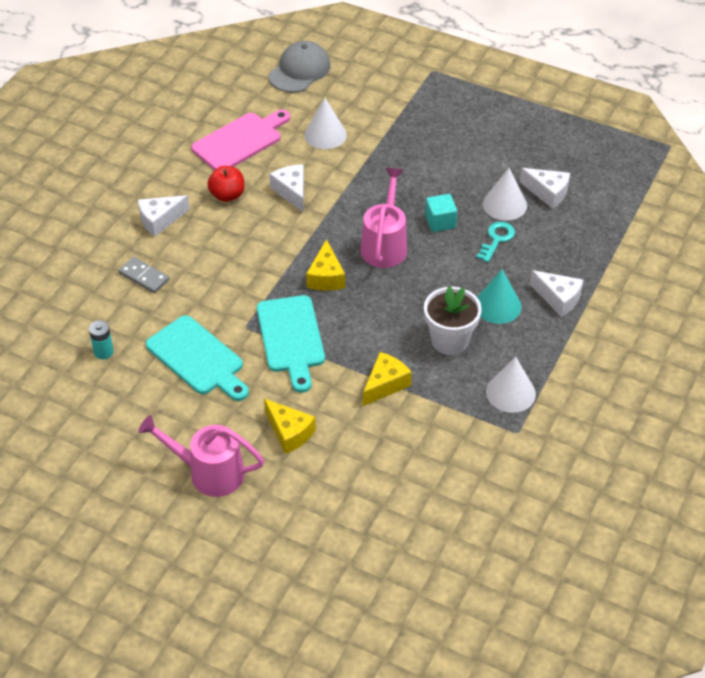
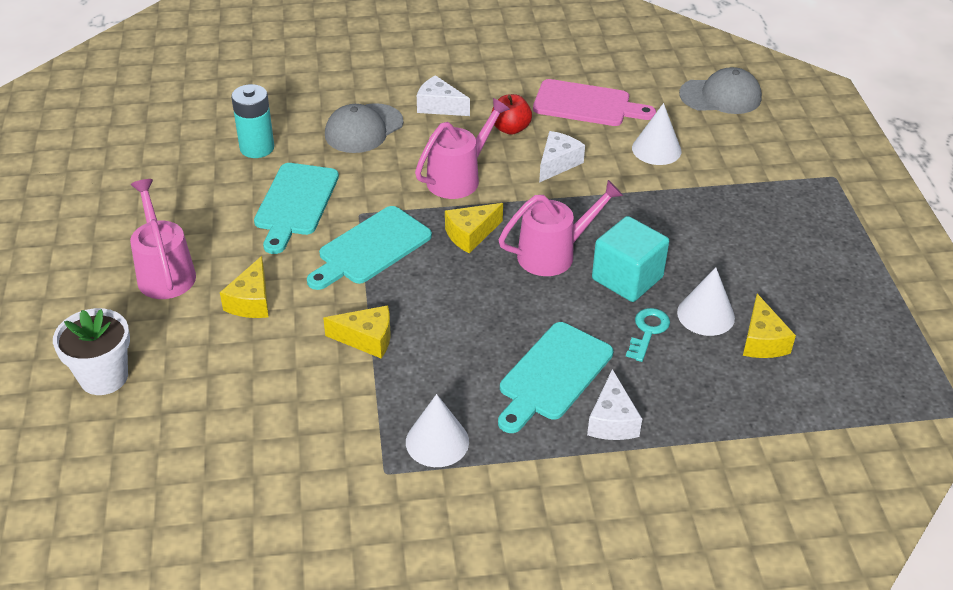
camera: 55 degrees right, 5 degrees down
(103, 352) = (257, 148): turquoise battery -> turquoise battery, size x1.71
(144, 277) = (363, 129): grey domino -> grey cap
(257, 252) = (459, 177): none -> pink watering can
(440, 222) = (627, 278): turquoise cube -> turquoise cube, size x1.67
(450, 340) = (468, 360): white flower pot -> white flower pot (104, 377)
(496, 239) = (648, 331): turquoise key -> turquoise key turned 60 degrees counterclockwise
(497, 306) = (553, 375): turquoise cone -> turquoise cutting board
(548, 193) = (762, 341): white cheese -> yellow cheese

